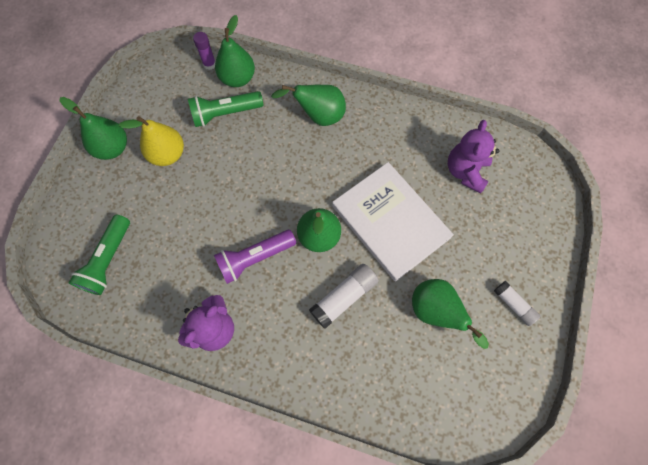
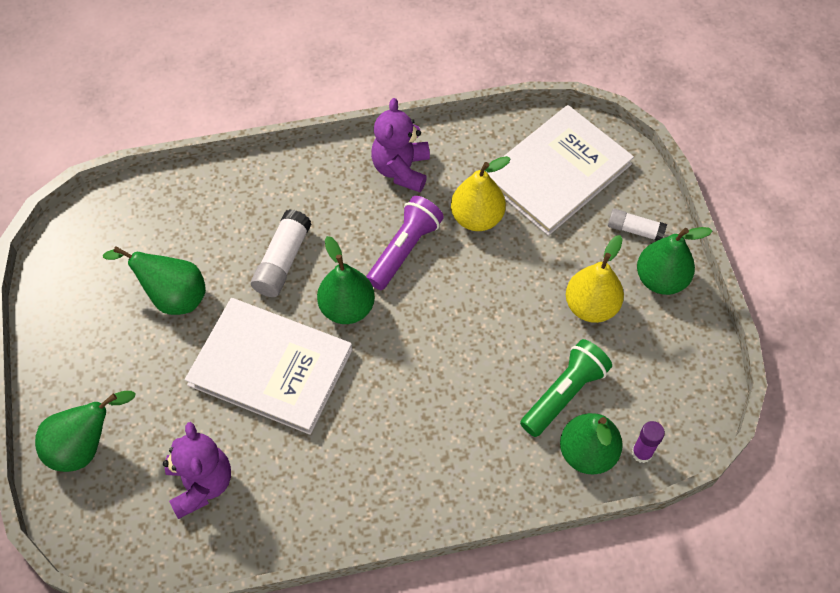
camera: 150 degrees right, 10 degrees down
(108, 260) = (557, 172): green flashlight -> white book
(189, 255) = (477, 218): none -> yellow pear
(318, 116) = (440, 457): green pear -> green pear (85, 446)
(513, 304) = (83, 348): white glue stick -> white glue stick (635, 230)

